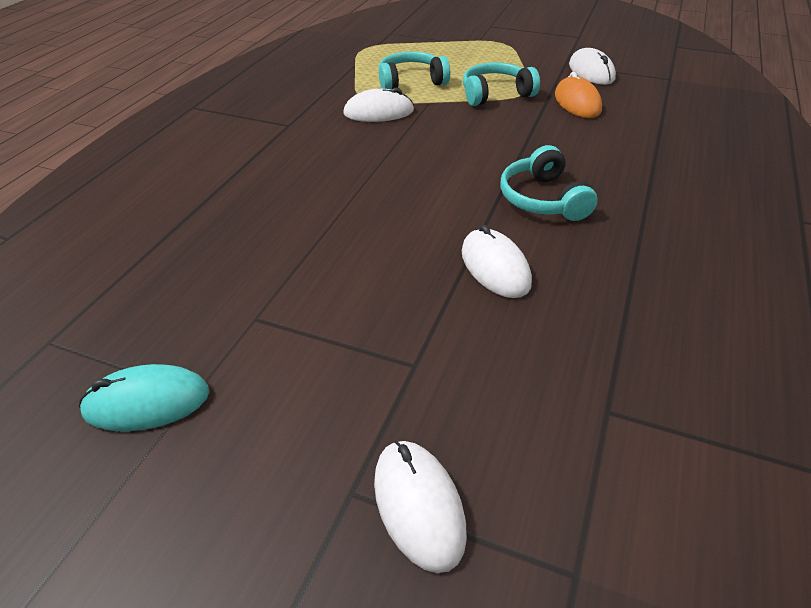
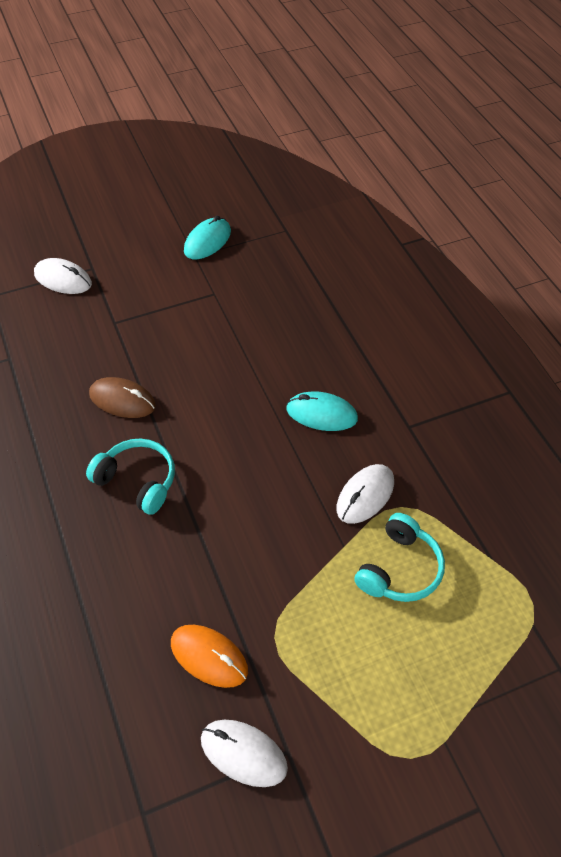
camera: 135 degrees right, 10 degrees up
(333, 161) = (321, 414): none -> turquoise mouse
(495, 267) = (122, 400): white mouse -> brown mouse
(496, 94) = (299, 610): turquoise headphones -> none

